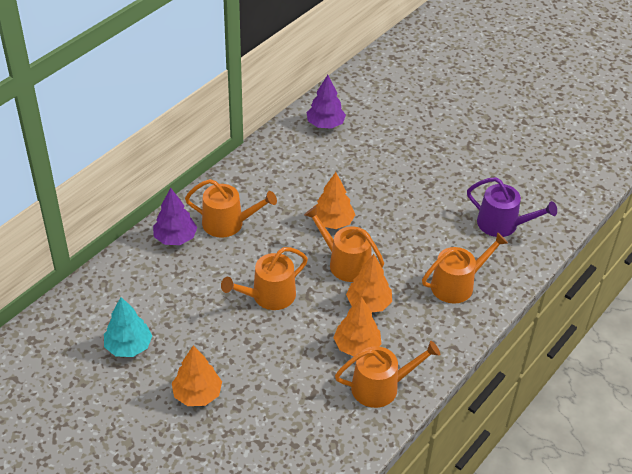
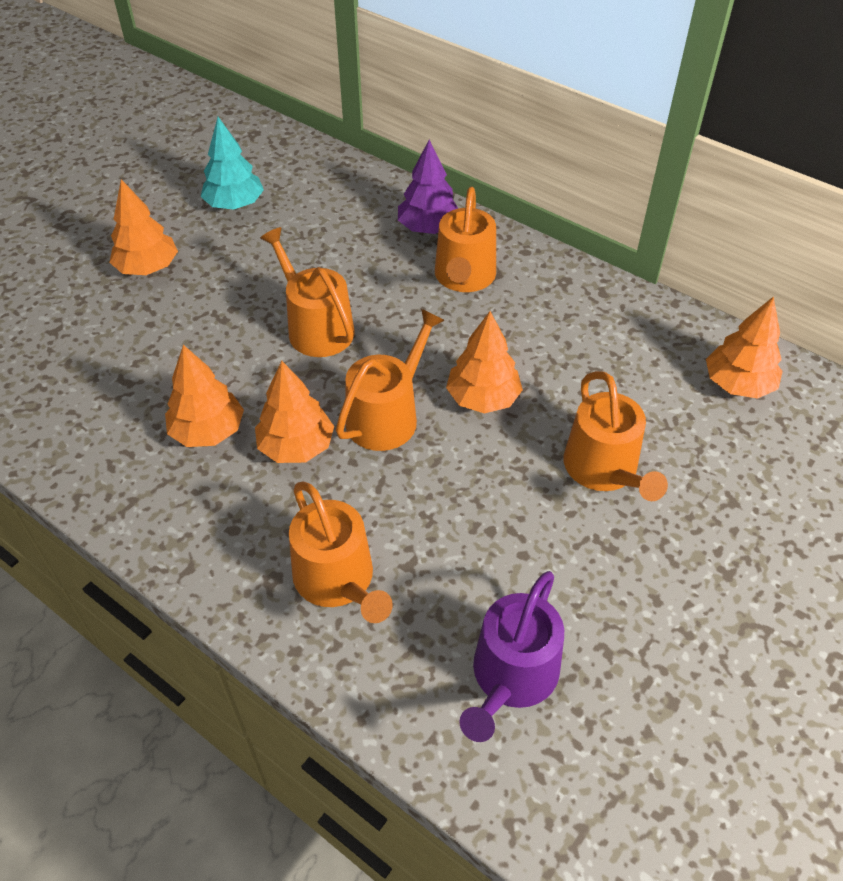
camera: 90 degrees right, 5 degrees up
(325, 124) = (737, 384): purple tree -> orange tree
(381, 387) = (122, 461): orange watering can -> orange watering can (604, 470)

